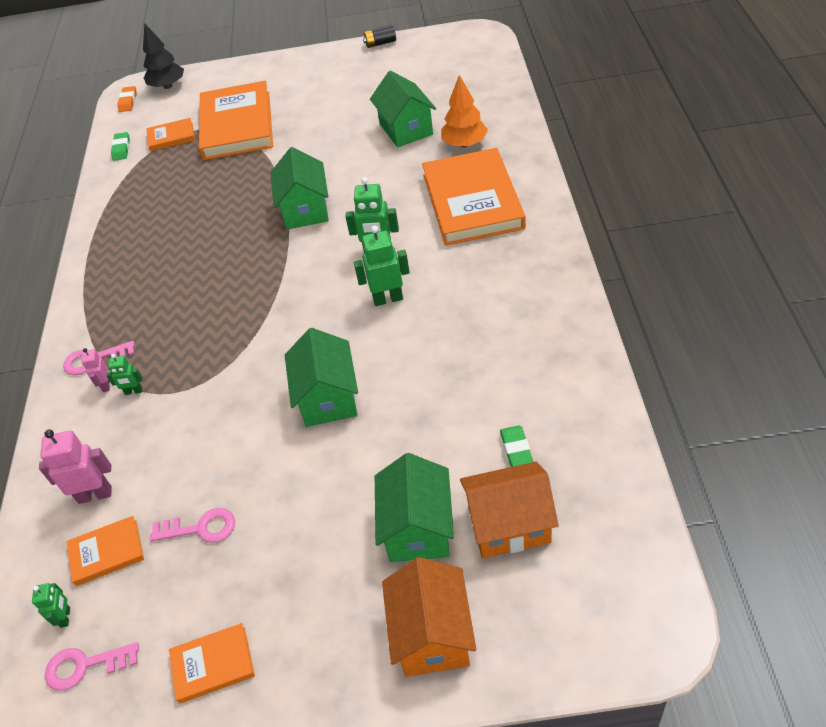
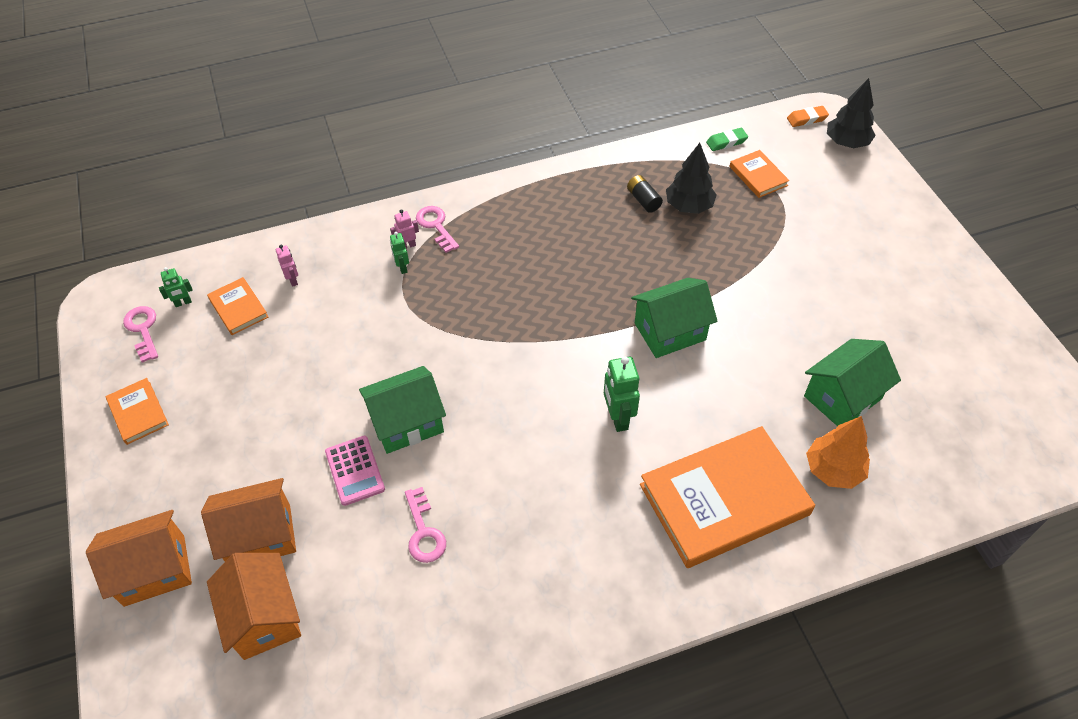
camera: 70 degrees right, 5 degrees up
(95, 494) = (293, 280): pink robot -> pink robot, size x0.56
(179, 181) = (688, 206): none -> black tree
(200, 528) = (261, 365): pink key -> pink key (424, 531)
(237, 125) = (796, 227): orange book -> none
(367, 443) = (355, 470): none -> pink calculator
(380, 43) = (1018, 327): black battery -> black battery (643, 200)
(388, 299) = (546, 444): green robot -> none
(418, 528) = (260, 536): green house -> orange house
(516, 449) = (354, 610): green eraser -> none

